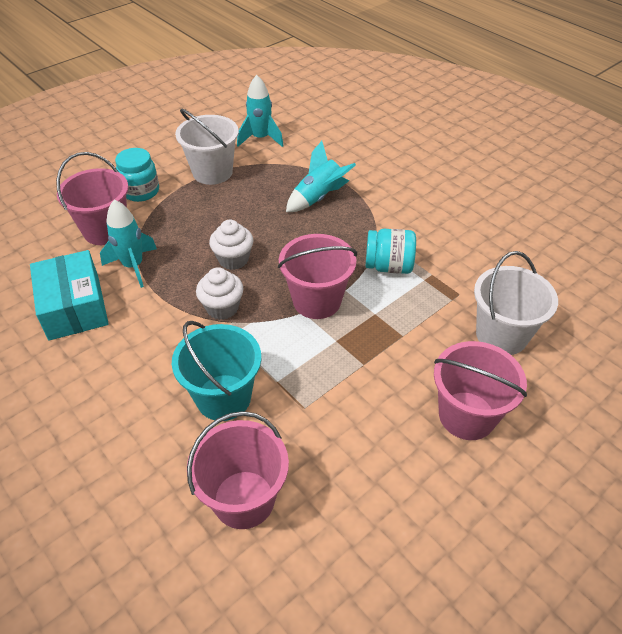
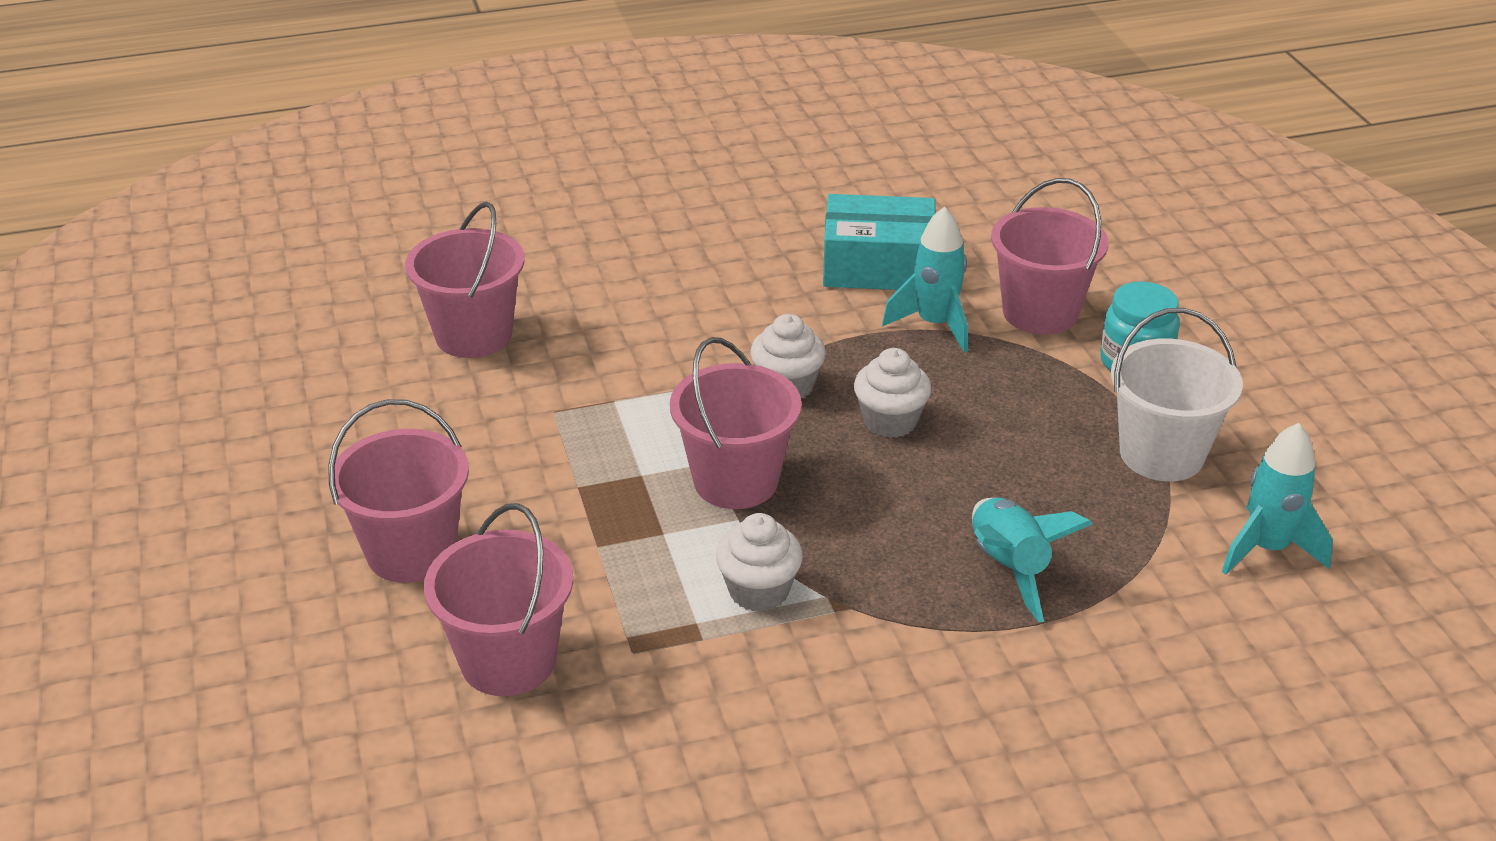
camera: 115 degrees right, 10 degrees down
(223, 397) = (625, 352): turquoise bucket -> none
(388, 266) = (759, 591): turquoise jar -> white cupcake
(501, 335) = (508, 660): white bucket -> pink bucket

